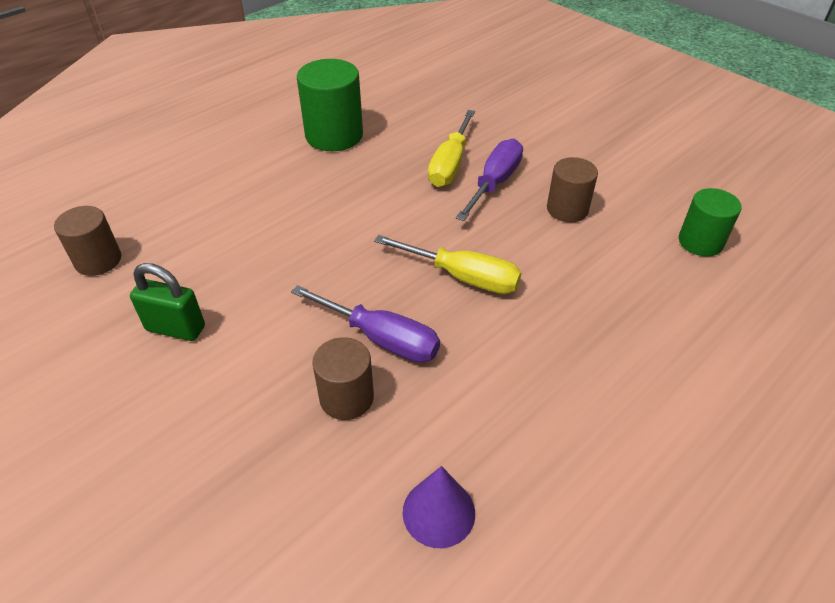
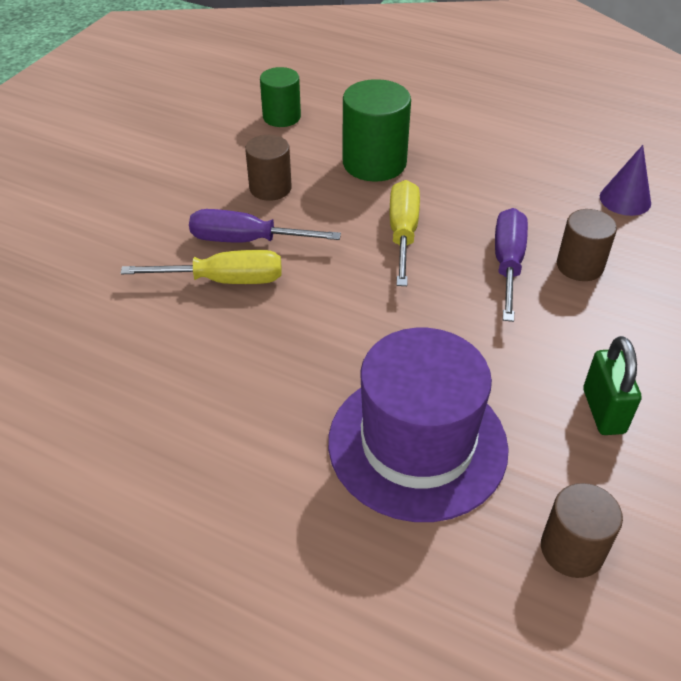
camera: 110 degrees left, 0 degrees up
(232, 217) = (417, 444): none -> purple hat
(334, 135) = (196, 408): green cylinder -> green cylinder (374, 163)

